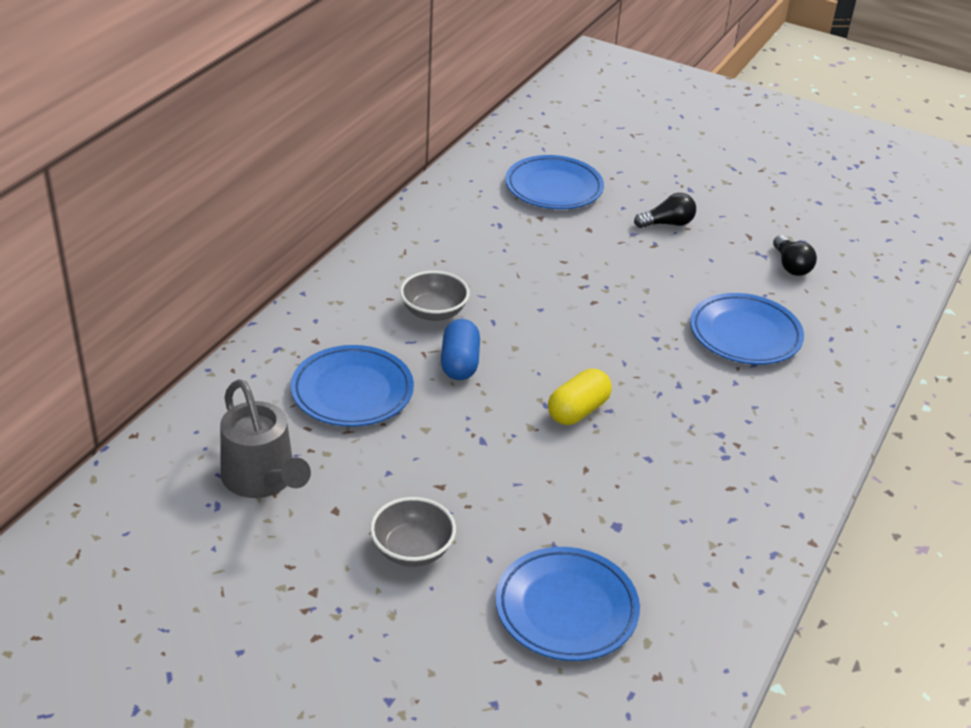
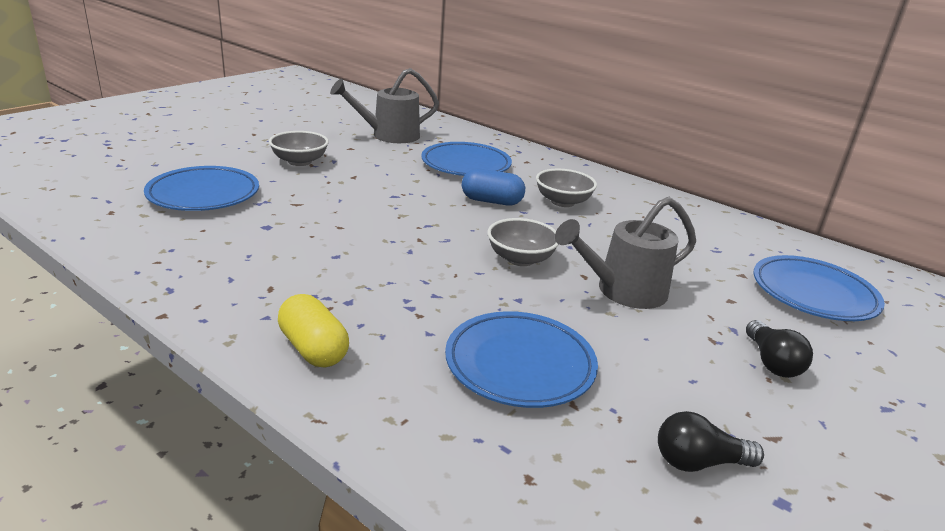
camera: 100 degrees right, 10 degrees down
(578, 411) = (414, 237): yellow capsule -> yellow capsule (313, 349)
(584, 338) = (520, 259): none -> grey bowl
(608, 282) = (623, 291): none -> grey watering can

